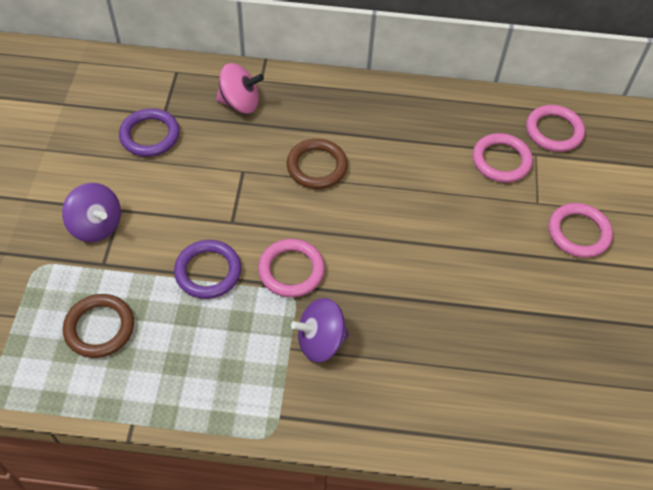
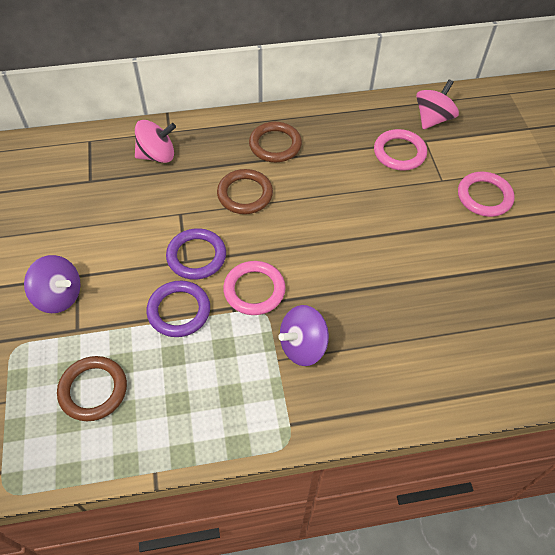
camera: 15 degrees left, 0 degrees up
(150, 135) = (83, 202): purple ring -> purple ring (196, 256)
(367, 120) = (275, 145): none -> brown ring
(554, 131) = (433, 119): pink ring -> pink spinning top

